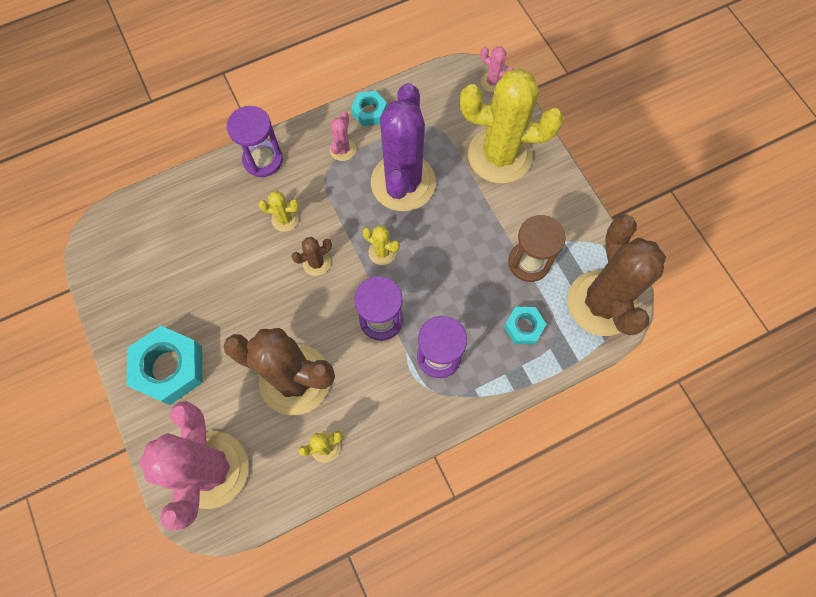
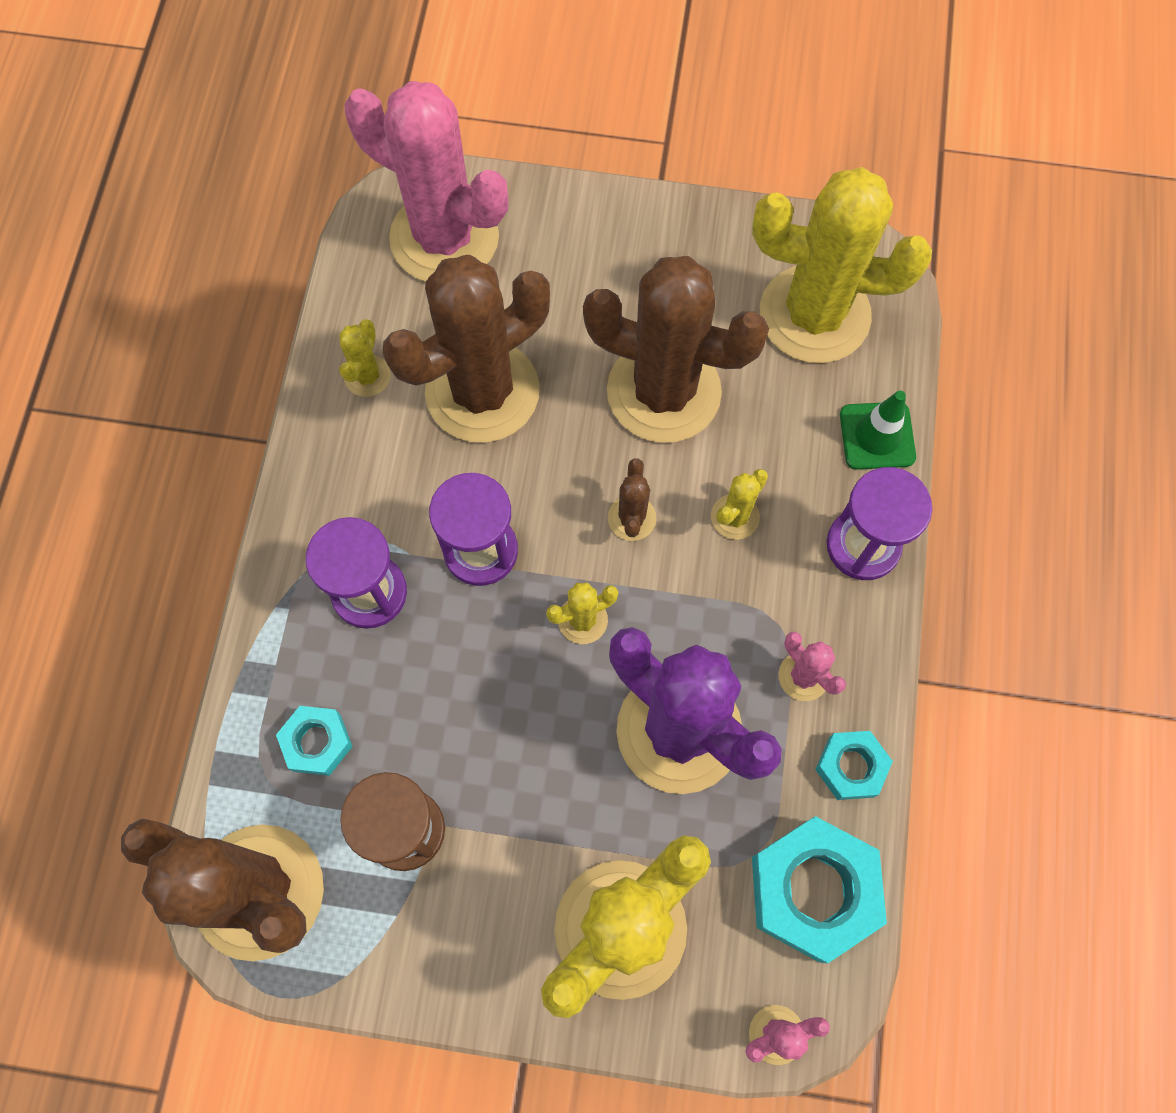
camera: 125 degrees right, 0 degrees up
(146, 247) = (814, 314): none -> yellow cactus
(169, 368) = (612, 257): turquoise nut -> turquoise nut (813, 890)
(200, 183) = (877, 436): none -> green traffic cone
(237, 291) = (663, 392): none -> brown cactus

